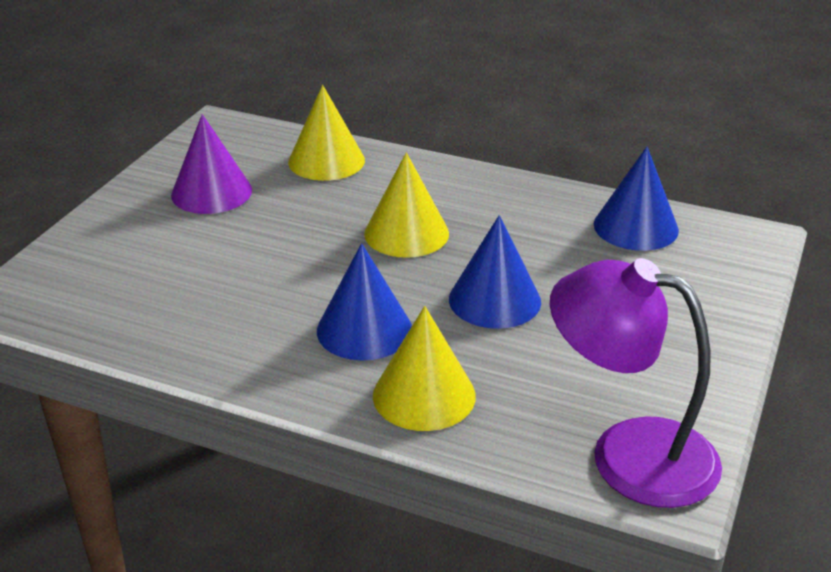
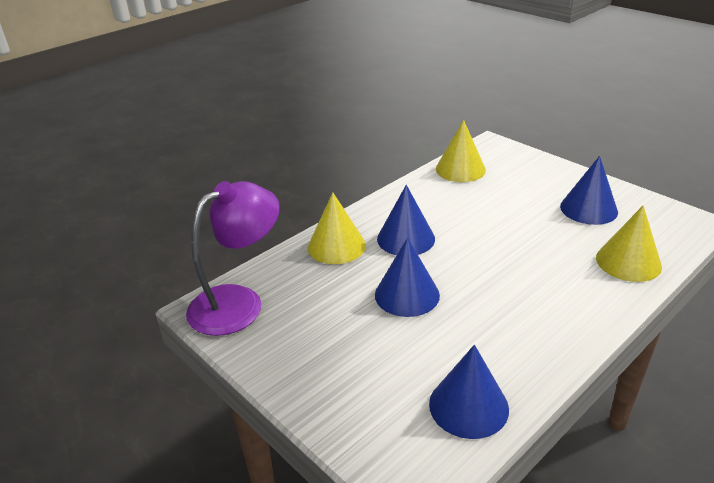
camera: 115 degrees right, 0 degrees up
(211, 192) = (588, 209): purple cone -> blue cone
(406, 233) = (506, 277): yellow cone -> yellow cone (460, 169)

